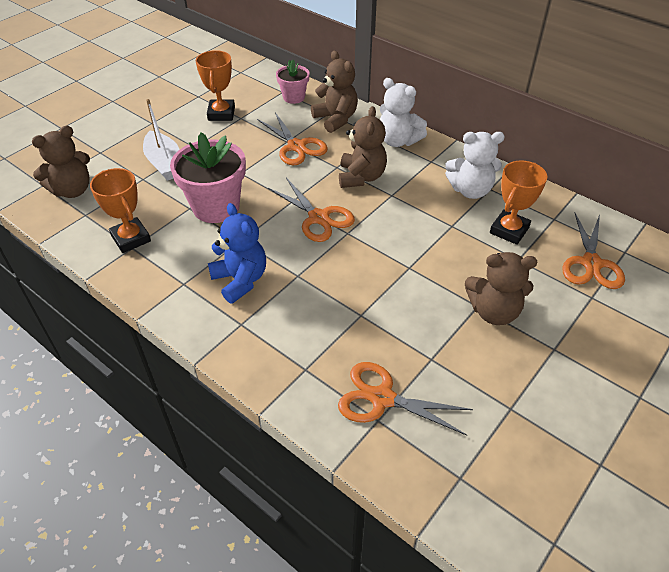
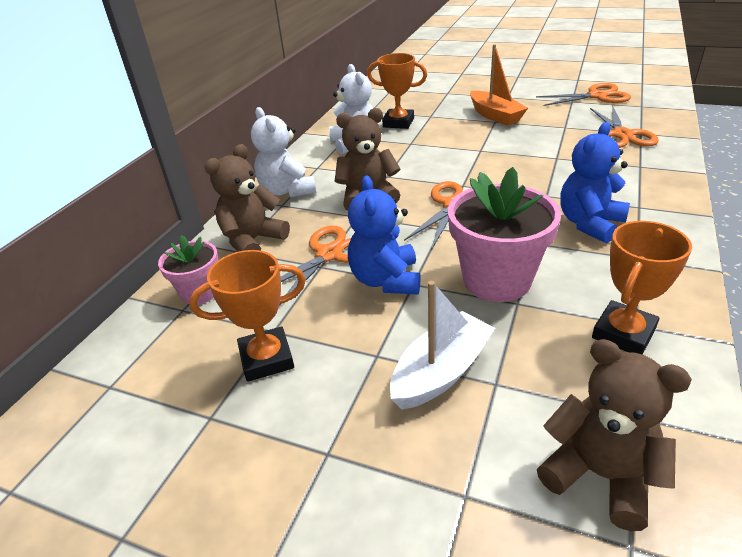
camera: 105 degrees left, 10 degrees down
(252, 163) = (386, 280): none -> blue teddy bear
(398, 141) = (287, 191): white teddy bear -> white teddy bear turned 135 degrees clockwise
(493, 312) = (495, 116): brown teddy bear -> orange boat
(591, 263) = (413, 96): orange scissors -> orange scissors (597, 96)

